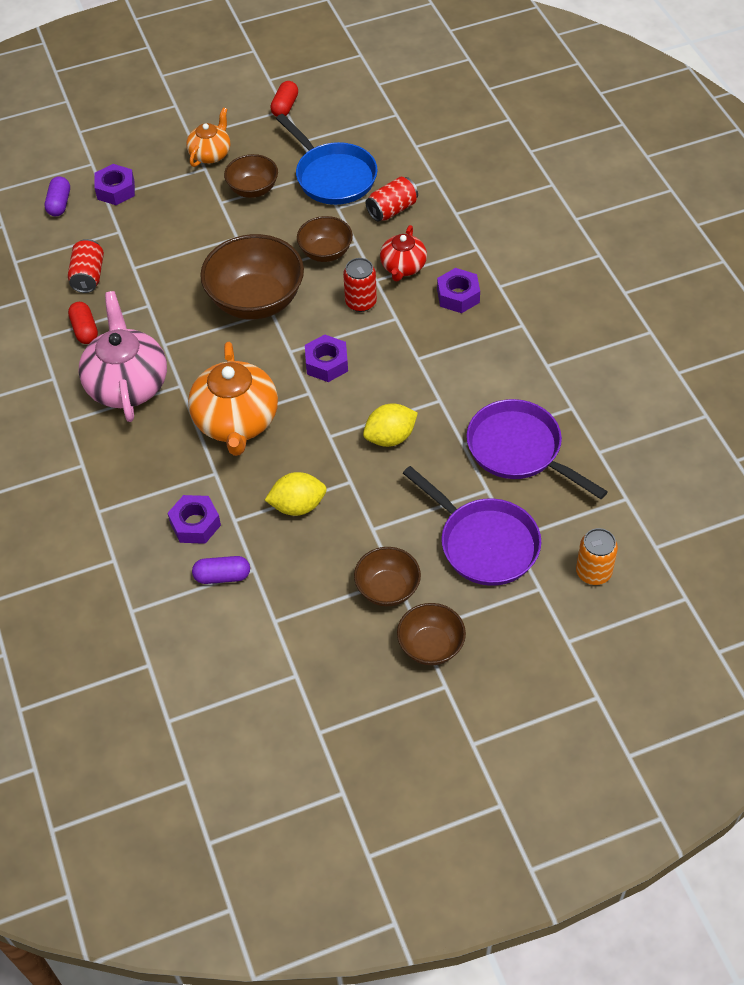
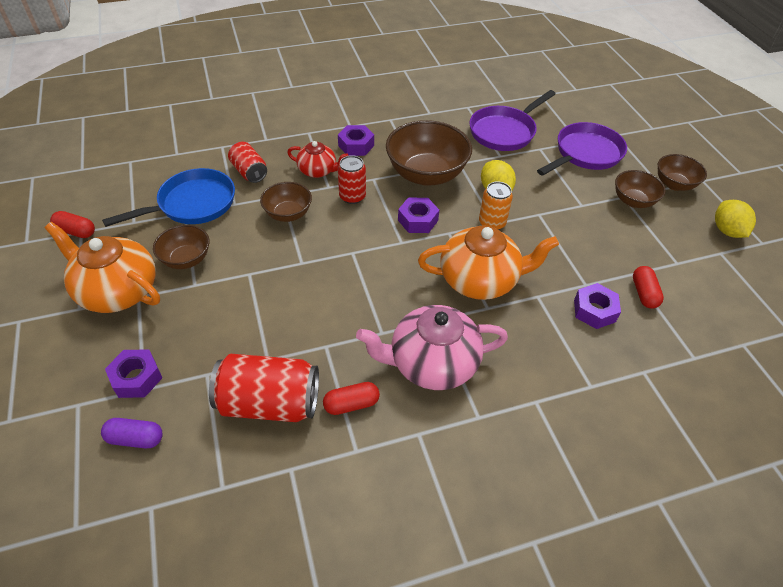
camera: 90 degrees left, 5 degrees down
(88, 276) = (269, 403): red can -> red can, size x1.68
(210, 154) = (117, 291): orange teapot -> orange teapot, size x1.74
(222, 576) = (644, 293): purple capsule -> red capsule
(256, 301) = (337, 262): brown bowl -> brown bowl (426, 174)
(297, 506) = (566, 245): yellow lemon -> yellow lemon (727, 231)
(593, 572) = (599, 113): orange can -> orange can (492, 223)

